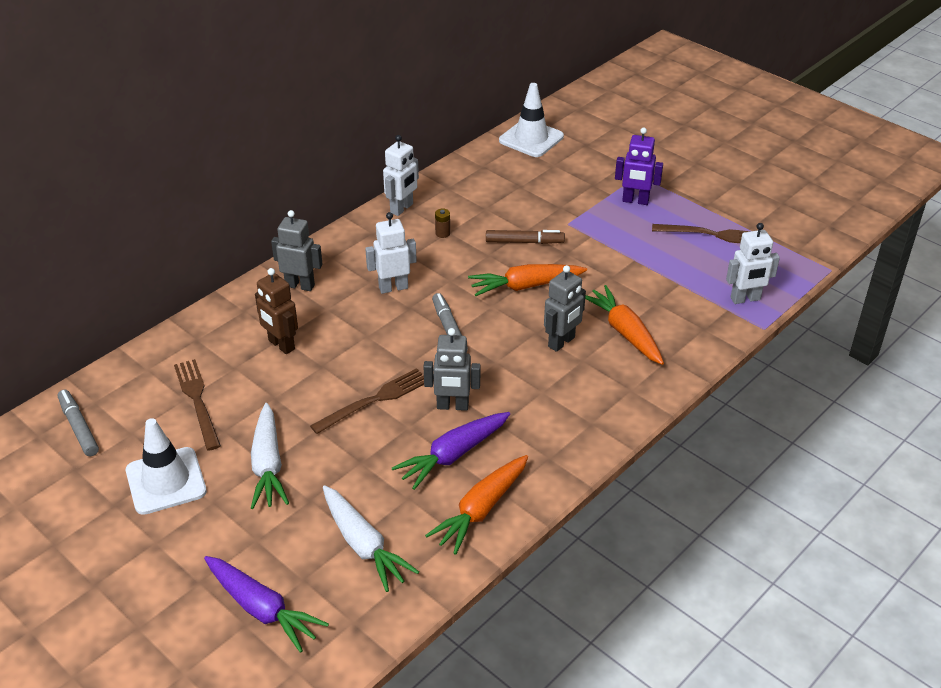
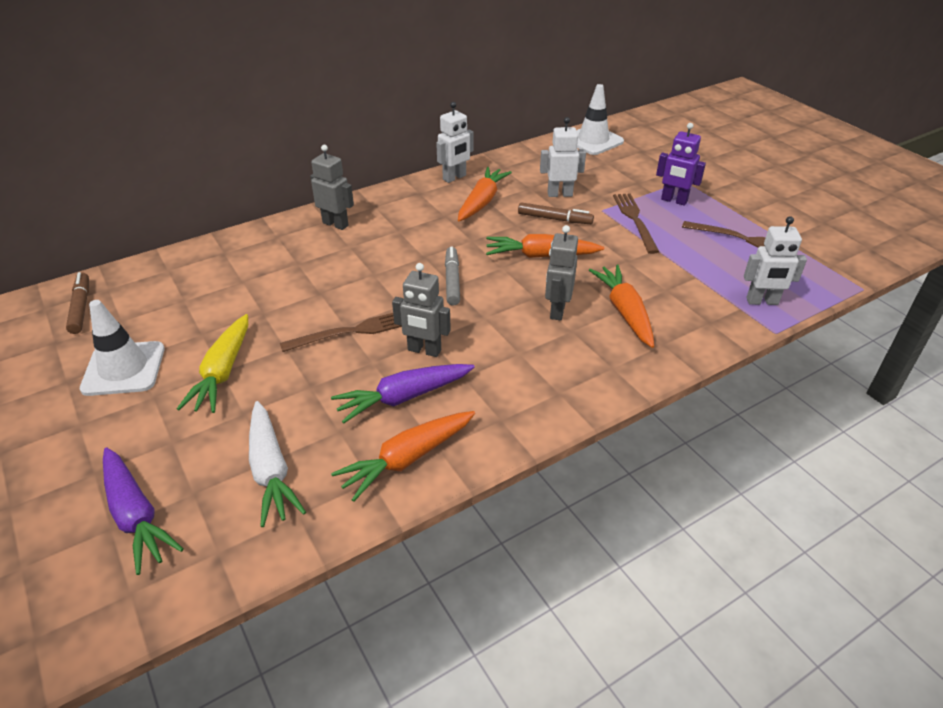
camera: 15 degrees right, 0 degrees up
(78, 427) = (81, 307): grey marker -> brown marker
(197, 401) = (194, 303): brown fork -> brown fork (635, 220)
(268, 465) = (223, 372): white carrot -> yellow carrot
(281, 345) = (293, 269): brown robot -> none
(393, 287) = (417, 238): white robot -> white robot (560, 194)
(442, 233) = (482, 201): brown battery -> orange carrot
(561, 342) = (557, 310): grey robot -> grey robot turned 135 degrees clockwise

